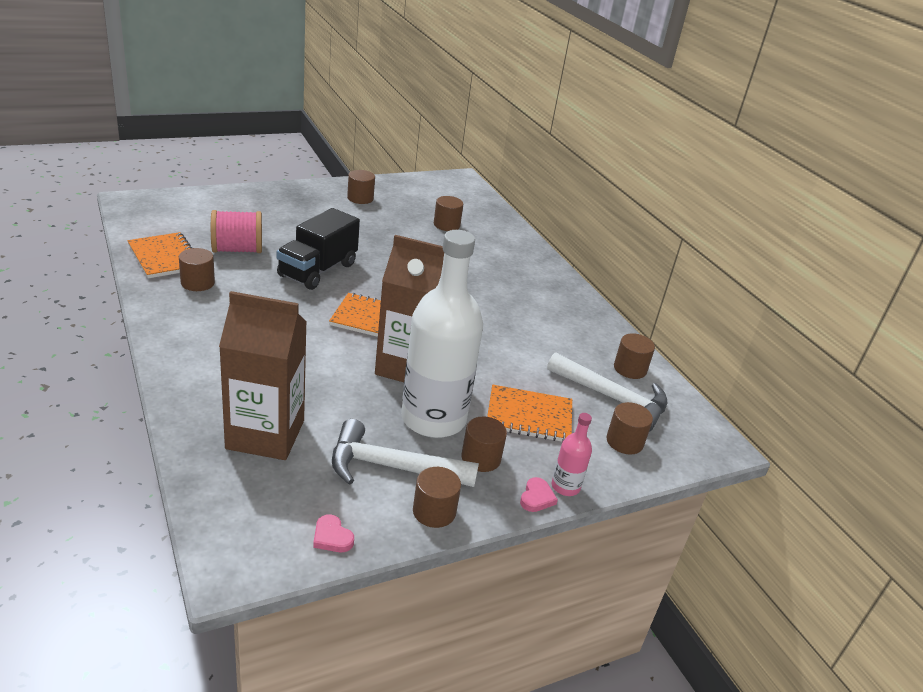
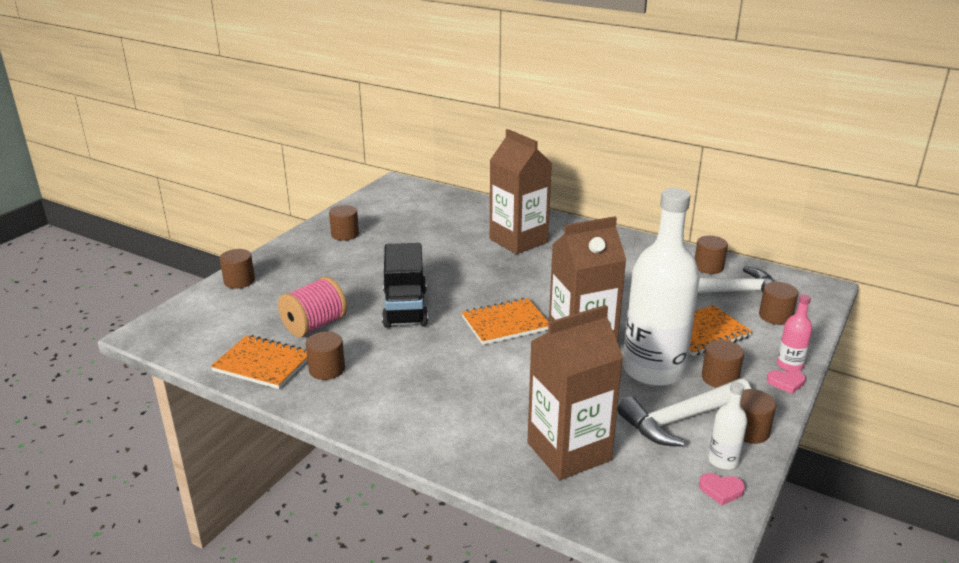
camera: 30 degrees left, 5 degrees down
(372, 518) = (723, 460): none -> white bottle
(446, 225) = (442, 224): brown cylinder -> brown cylinder (239, 281)
(489, 265) = (518, 241): none -> brown carton
(536, 497) = (786, 382): pink heart -> pink heart turned 105 degrees clockwise

